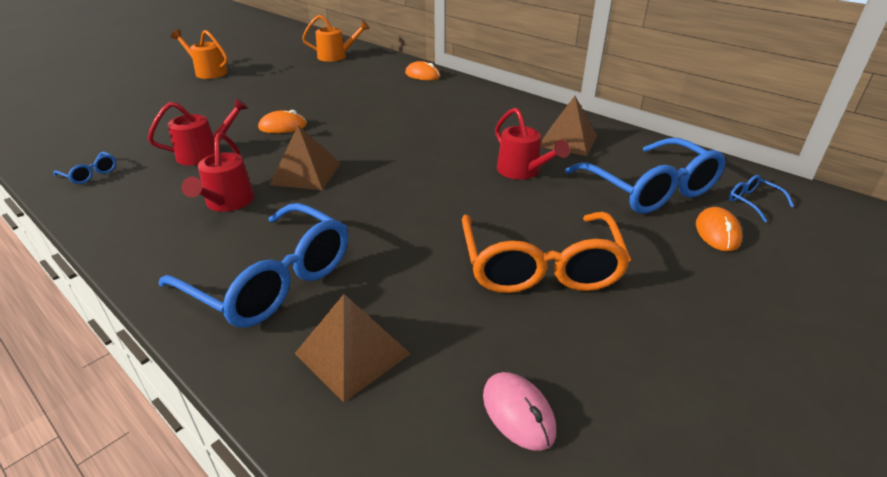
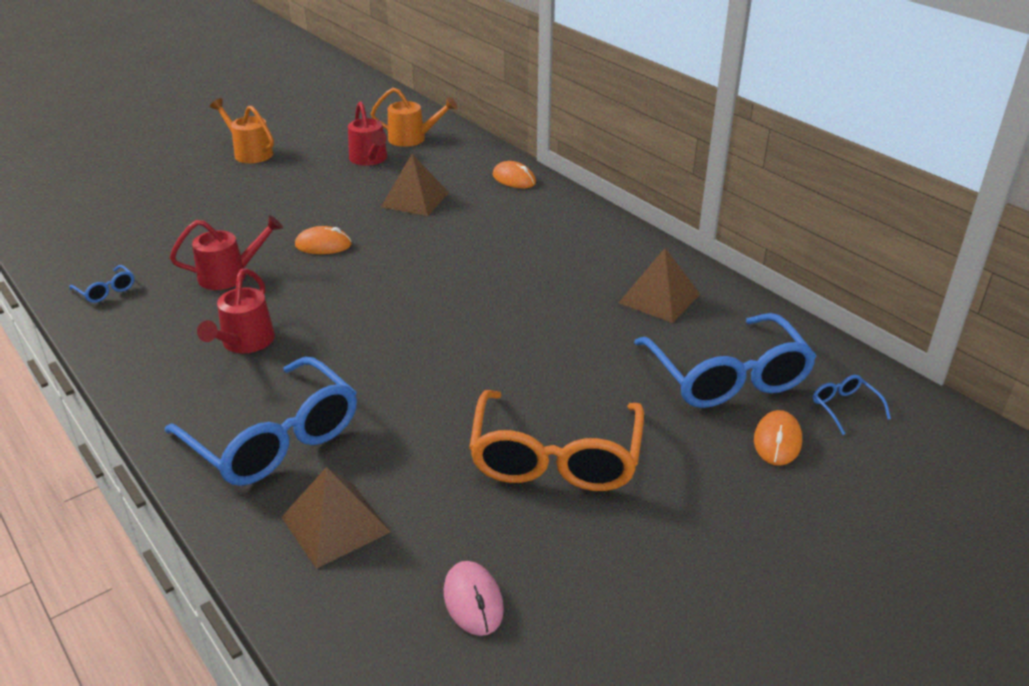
camera: 10 degrees right, 0 degrees up
(306, 173) = (336, 313): brown pyramid -> brown pyramid (415, 199)
(523, 171) = (585, 337): red watering can -> red watering can (370, 159)

